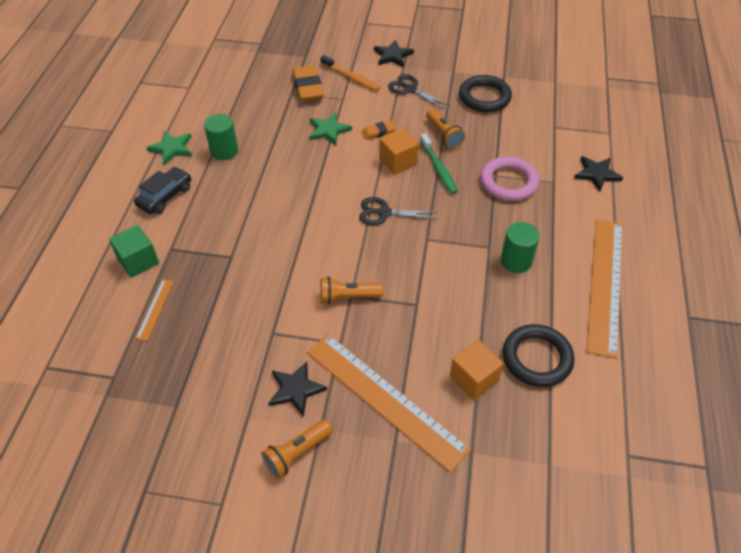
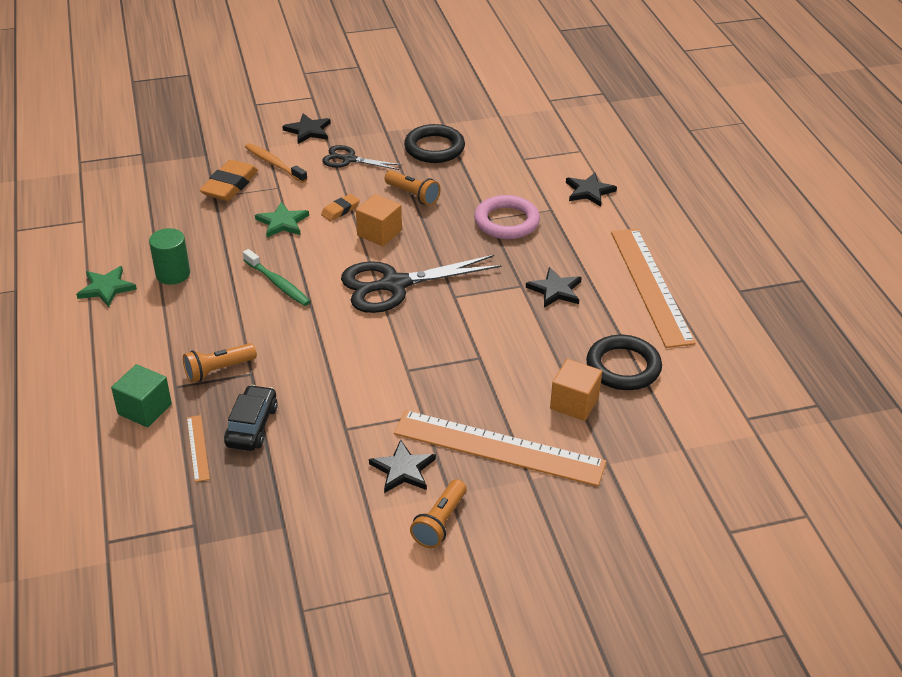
camera: 25 degrees left, 10 degrees down
(165, 196) = (132, 338): black car -> black car (252, 426)
(308, 87) = (230, 185): orange eraser -> orange eraser turned 60 degrees clockwise
(347, 297) = (405, 372): orange flashlight -> orange flashlight (218, 370)
(351, 77) = (274, 164): orange toothbrush -> orange toothbrush turned 150 degrees counterclockwise
(384, 213) = (394, 285): black scissors -> black scissors, size x1.78
(438, 168) = (426, 228): green toothbrush -> green toothbrush (277, 283)
(516, 261) = (555, 290): green cylinder -> black star

